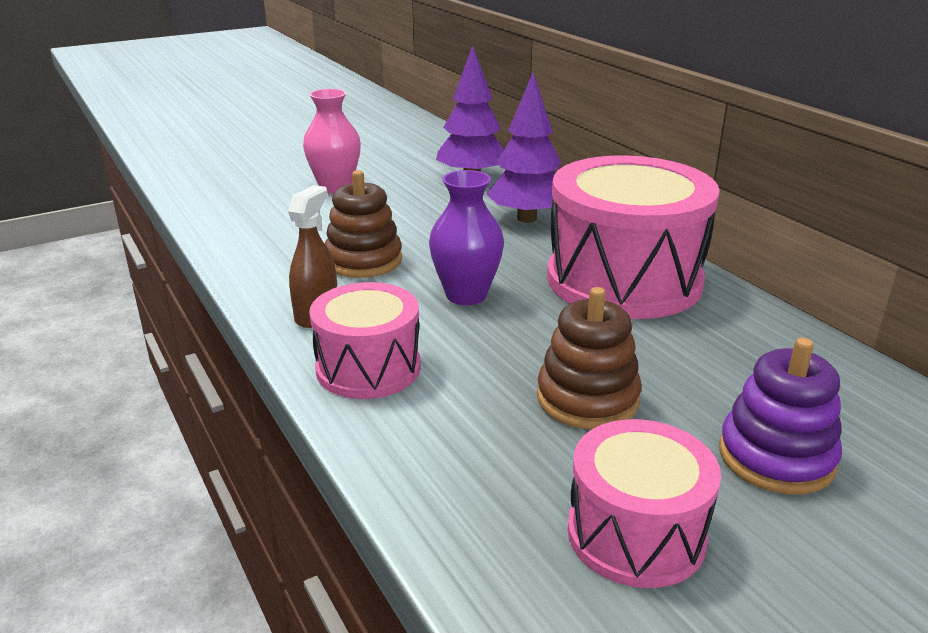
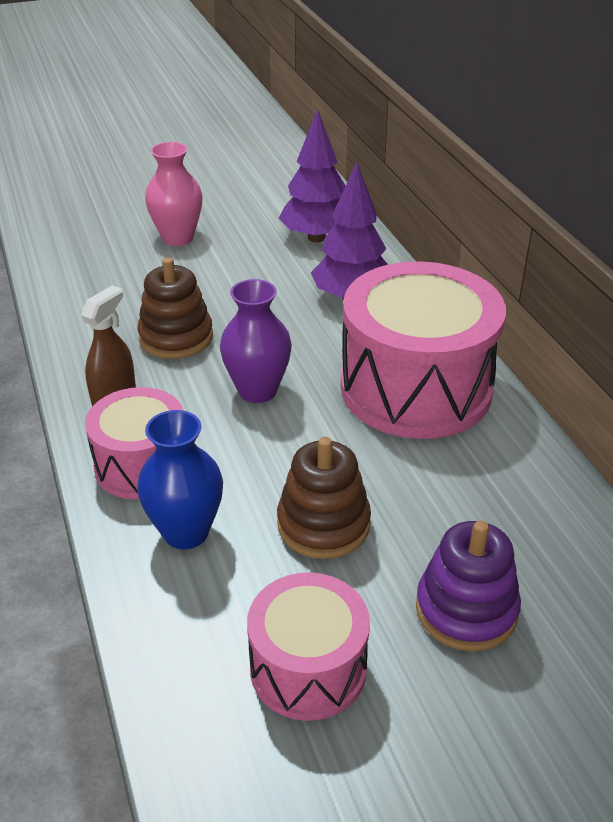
camera: 10 degrees right, 10 degrees up
(441, 422) = (186, 532): none -> blue vase

